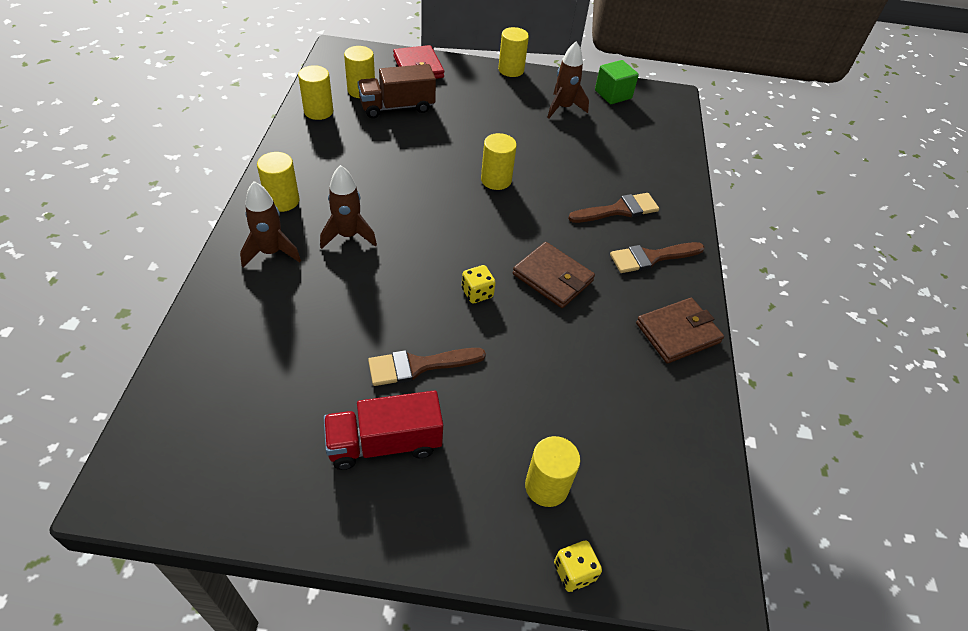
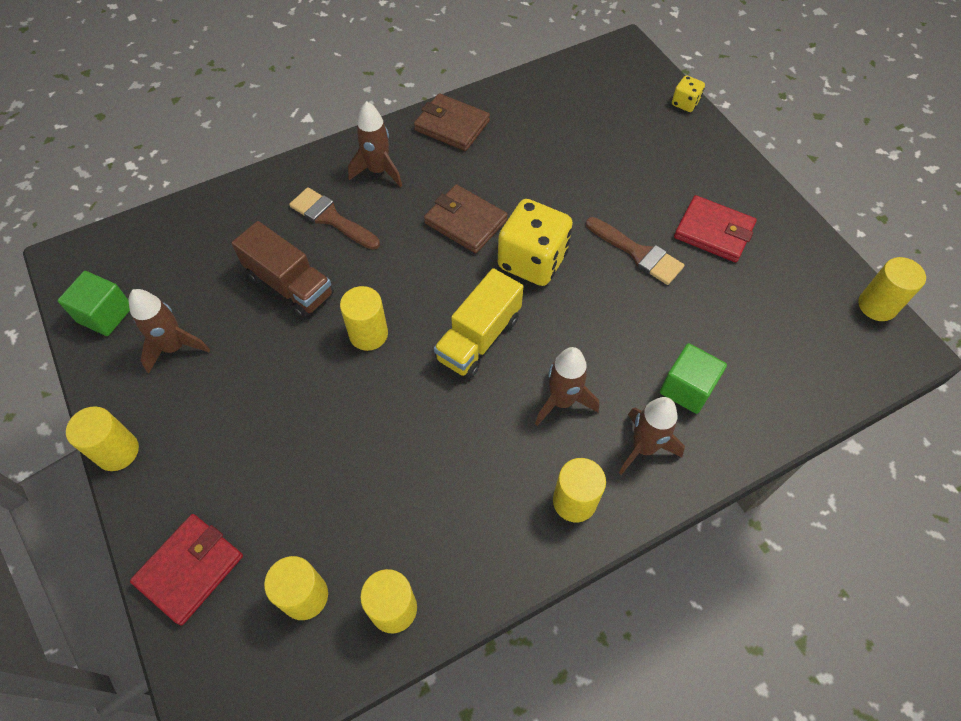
camera: 120 degrees left, 10 degrees up
(278, 305) = (687, 388): none -> green cube
(384, 443) = (713, 232): red truck -> red wallet
(397, 107) = (309, 522): brown truck -> brown truck (290, 285)
(439, 225) = (479, 338): none -> yellow truck
(477, 293) = (532, 261): yellow dice -> yellow dice, size x2.11
(546, 486) = (649, 138): yellow cylinder -> yellow cylinder (877, 305)
(553, 278) = (465, 222): brown wallet -> brown wallet turned 60 degrees counterclockwise
(651, 257) = (378, 171): brown brush -> brown rocket

